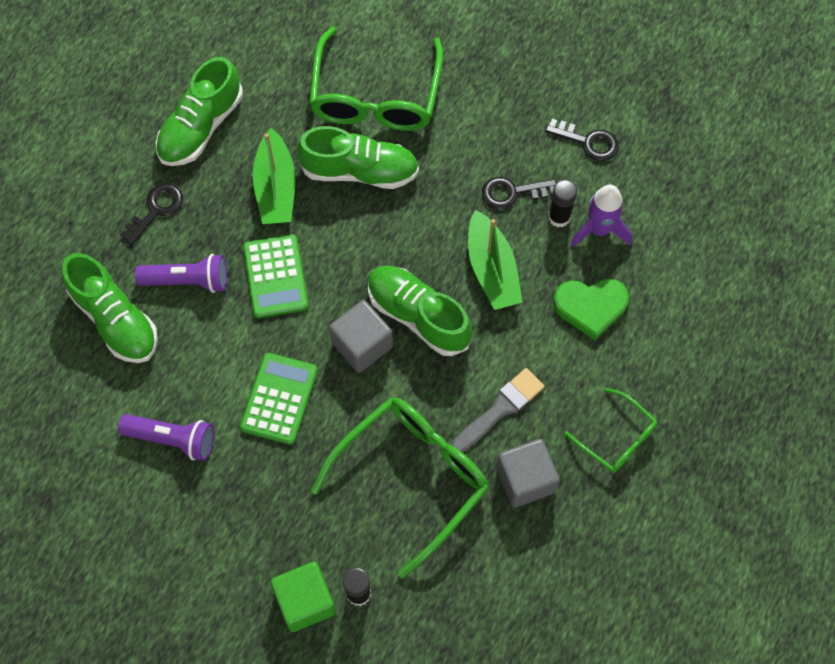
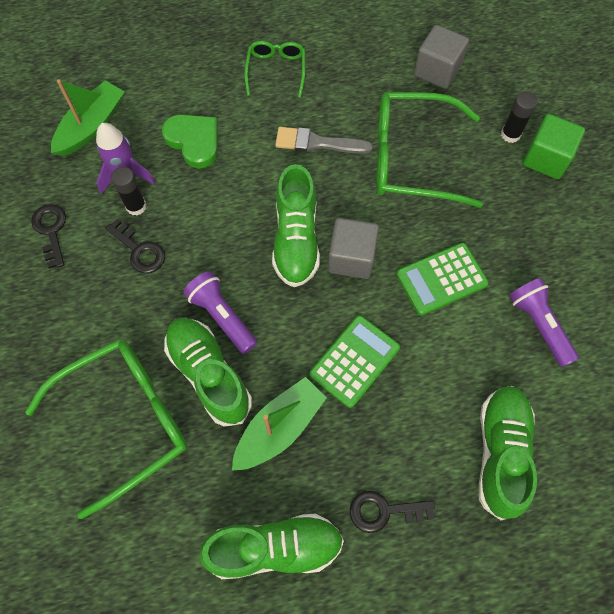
camera: 130 degrees left, 0 degrees up
(188, 280) = (418, 425): purple flashlight -> purple flashlight (222, 317)
(492, 269) = (217, 219): green boat -> green boat (91, 126)
(525, 479) = (350, 99): grey cube -> grey cube (437, 70)

